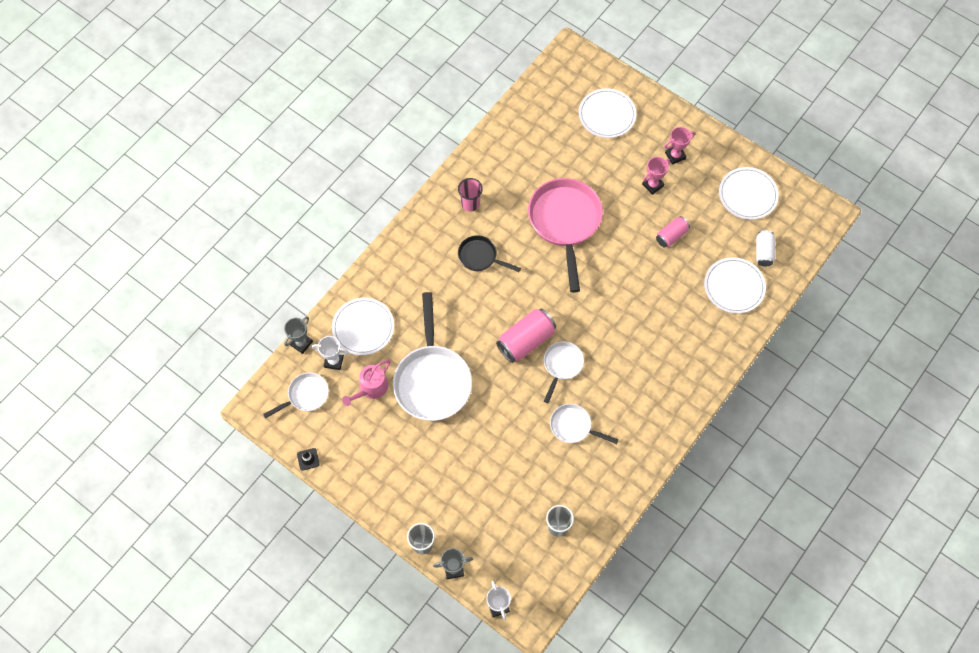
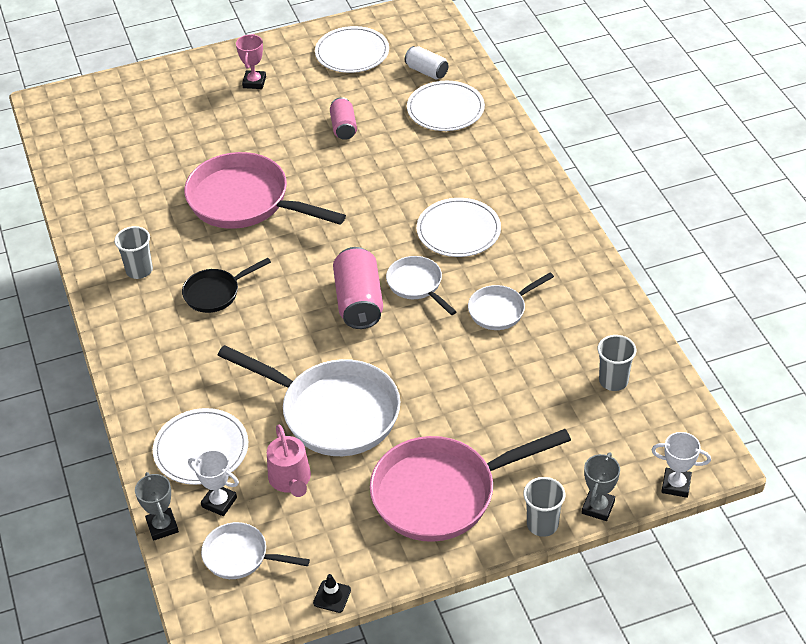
camera: 55 degrees left, 20 degrees down
(306, 395) = (240, 556): white pan -> white pan turned 75 degrees counterclockwise
(334, 361) = (219, 502): white trophy -> white trophy turned 75 degrees clockwise
(411, 475) = (442, 493): none -> pink pan
(470, 203) = (139, 270): pink cup -> grey cup
(607, 115) = (151, 110): white plate -> white plate (458, 230)
(652, 185) = (271, 114): pink trophy -> none

